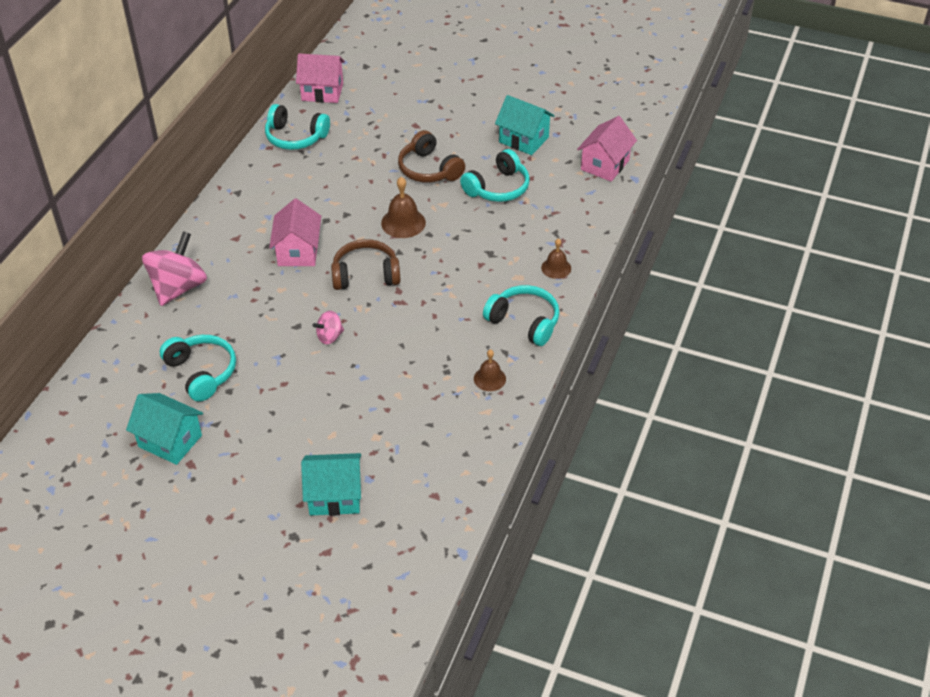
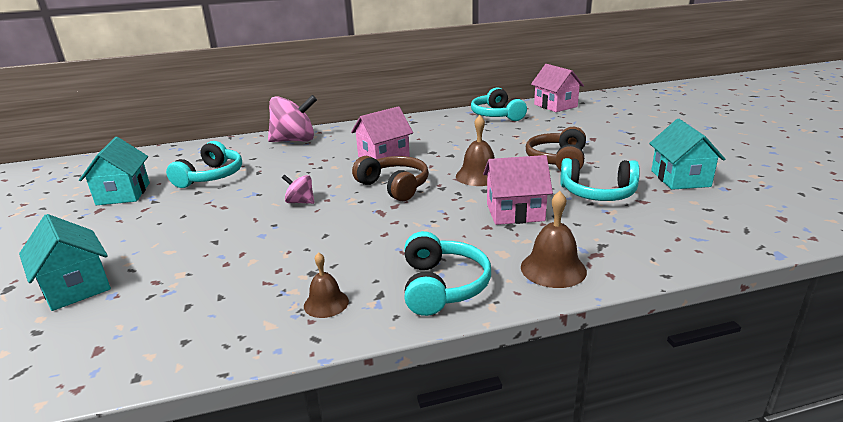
camera: 55 degrees right, 20 degrees down
(556, 268) = (553, 269): brown bell -> brown bell, size x1.53
(605, 165) = (751, 228): pink house -> pink house (515, 212)

